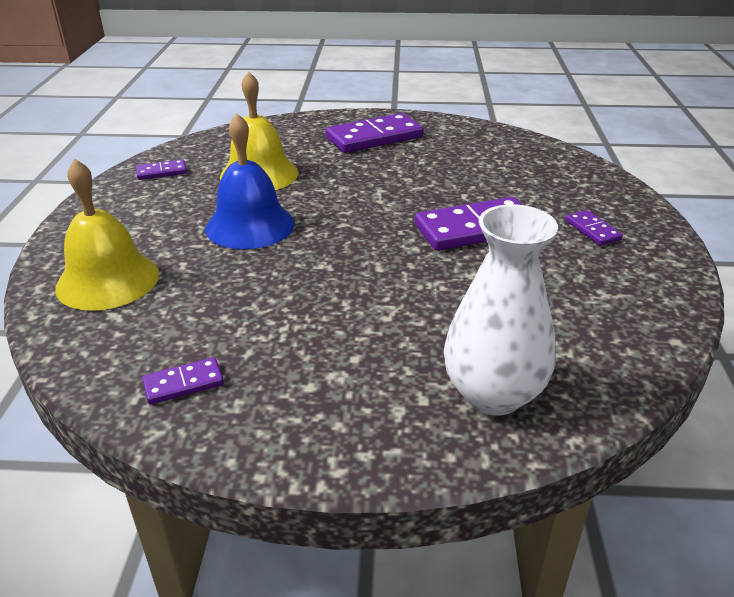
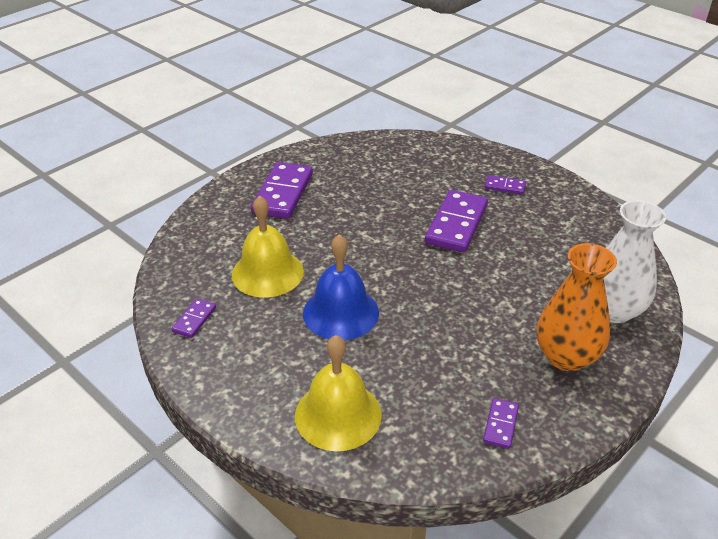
camera: 50 degrees left, 5 degrees up
(353, 388) = (566, 356): none -> orange vase

